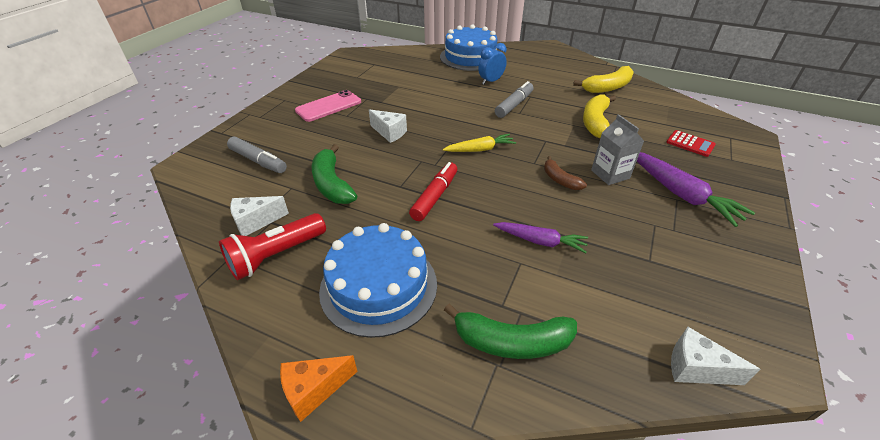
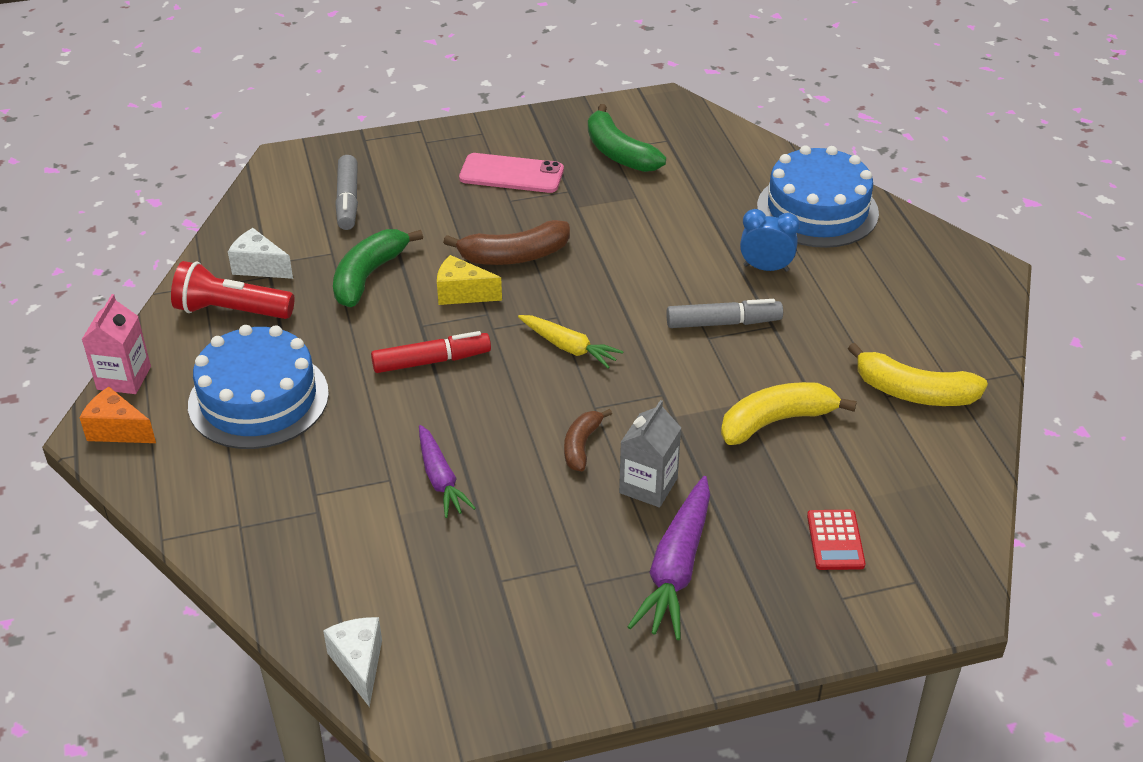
camera: 50 degrees right, 0 degrees up
(261, 353) = (124, 378): none -> pink carton
(389, 133) = (514, 256): white cheese -> brown banana
(394, 161) = (462, 294): none -> yellow cheese
(512, 342) = (274, 522): green banana -> green banana (619, 153)

